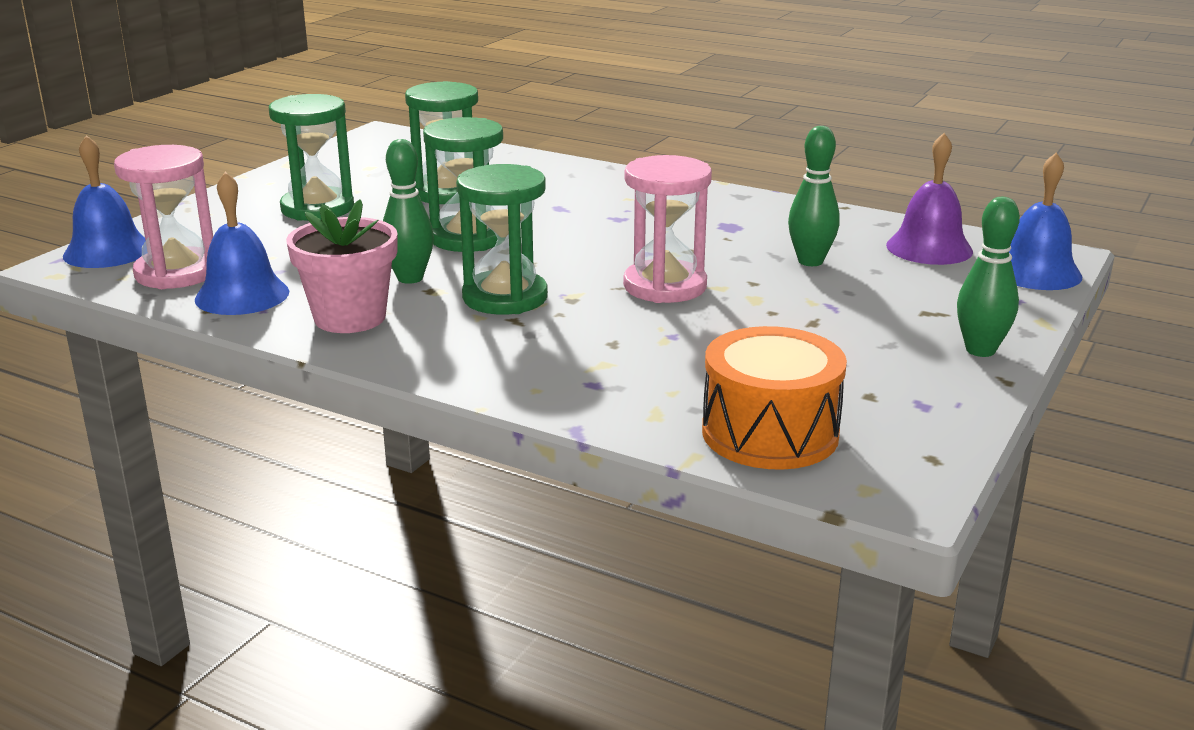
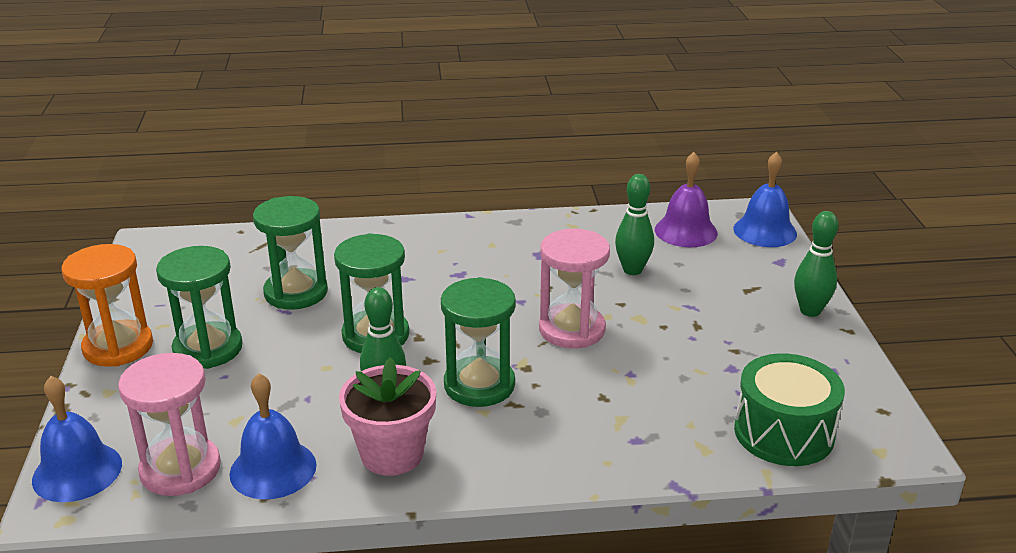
camera: 35 degrees left, 5 degrees up
(254, 189) = (118, 347): none -> orange hourglass
(770, 433) = (784, 432): orange drum -> green drum

